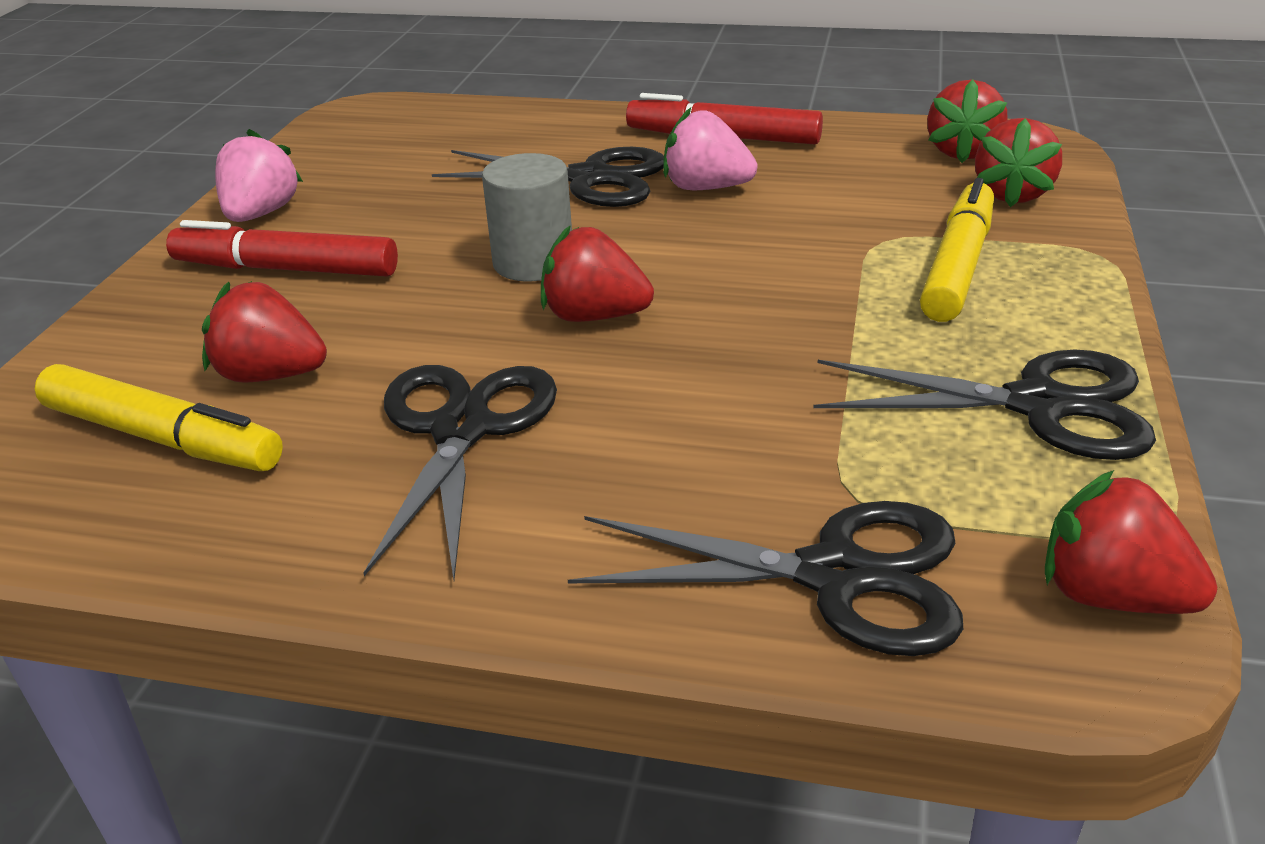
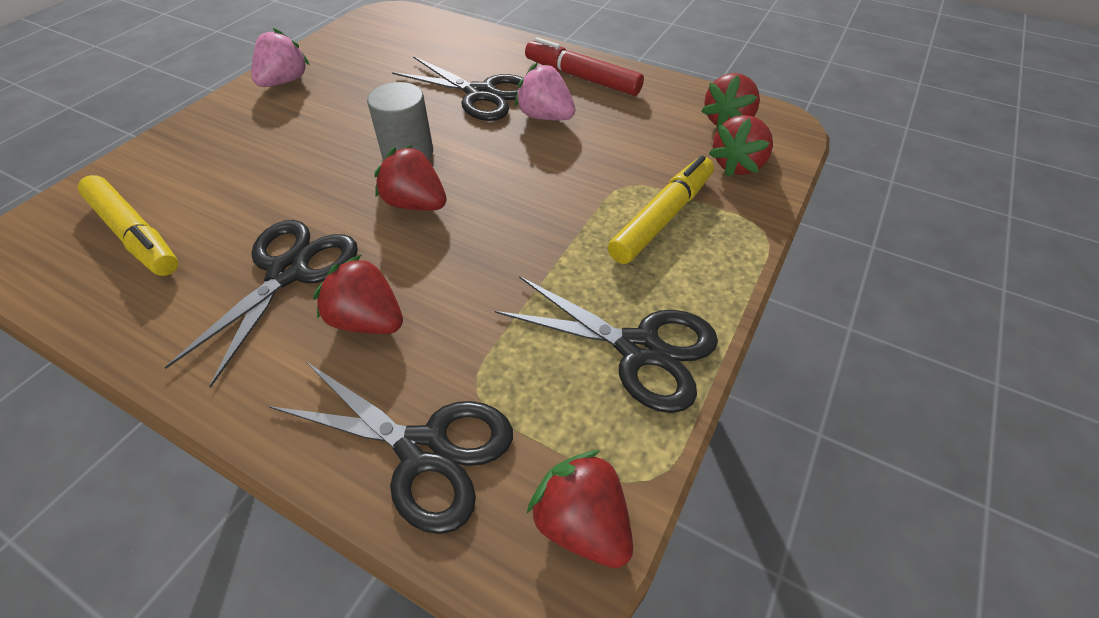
camera: 15 degrees right, 15 degrees up
(271, 375) = (216, 203): red strawberry -> red strawberry (368, 321)
(286, 269) = (272, 126): red marker -> none

